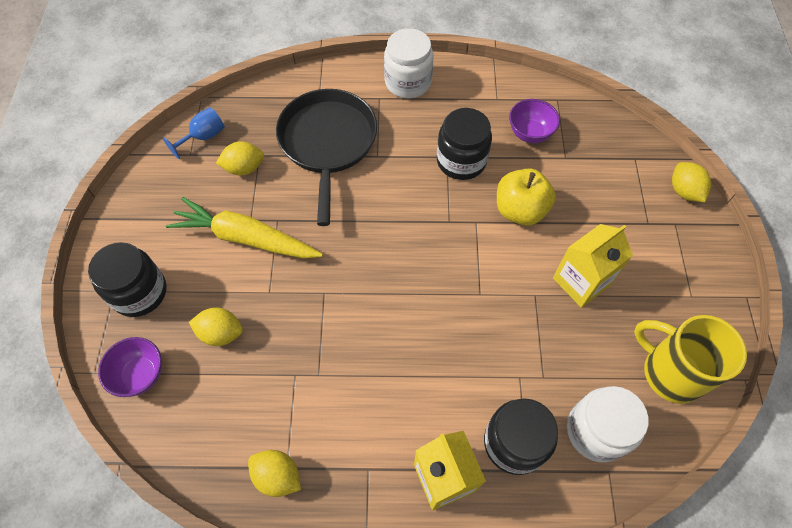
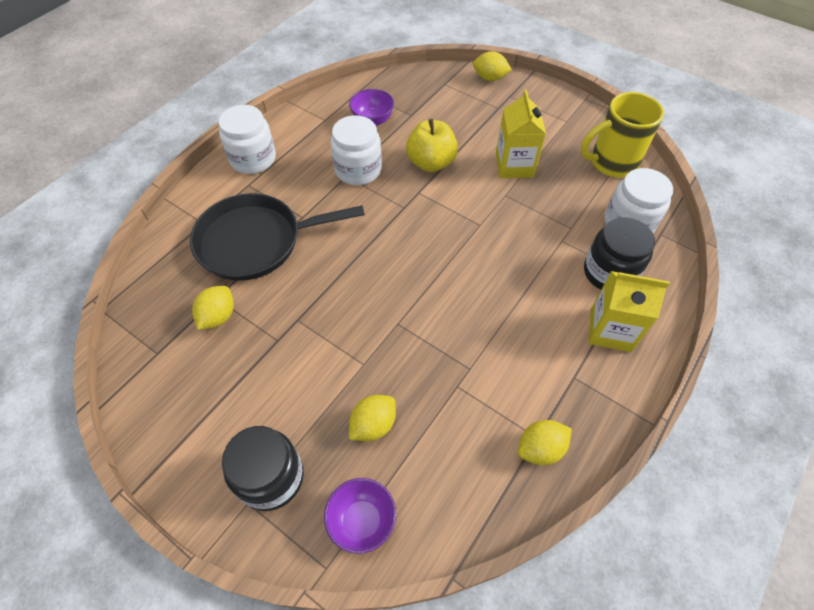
camera: 55 degrees left, 5 degrees down
(203, 137) = (149, 331): blue goblet -> none
(245, 238) = (293, 354): yellow carrot -> none
(327, 142) = (255, 242): black pan -> black pan turned 45 degrees counterclockwise
(461, 161) = (358, 170): black jar -> white jar

